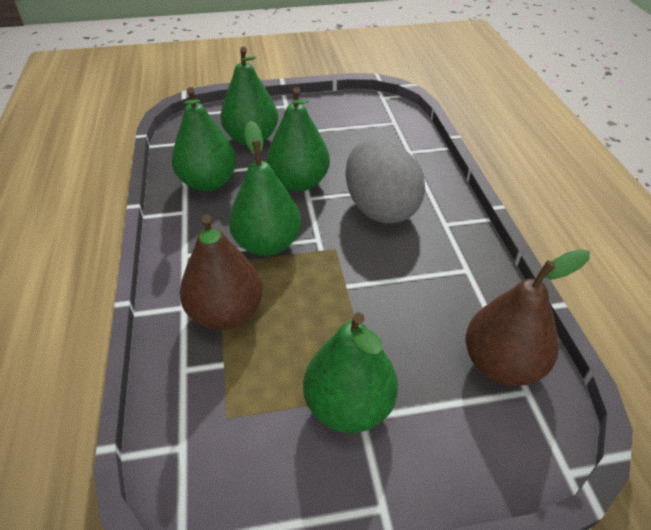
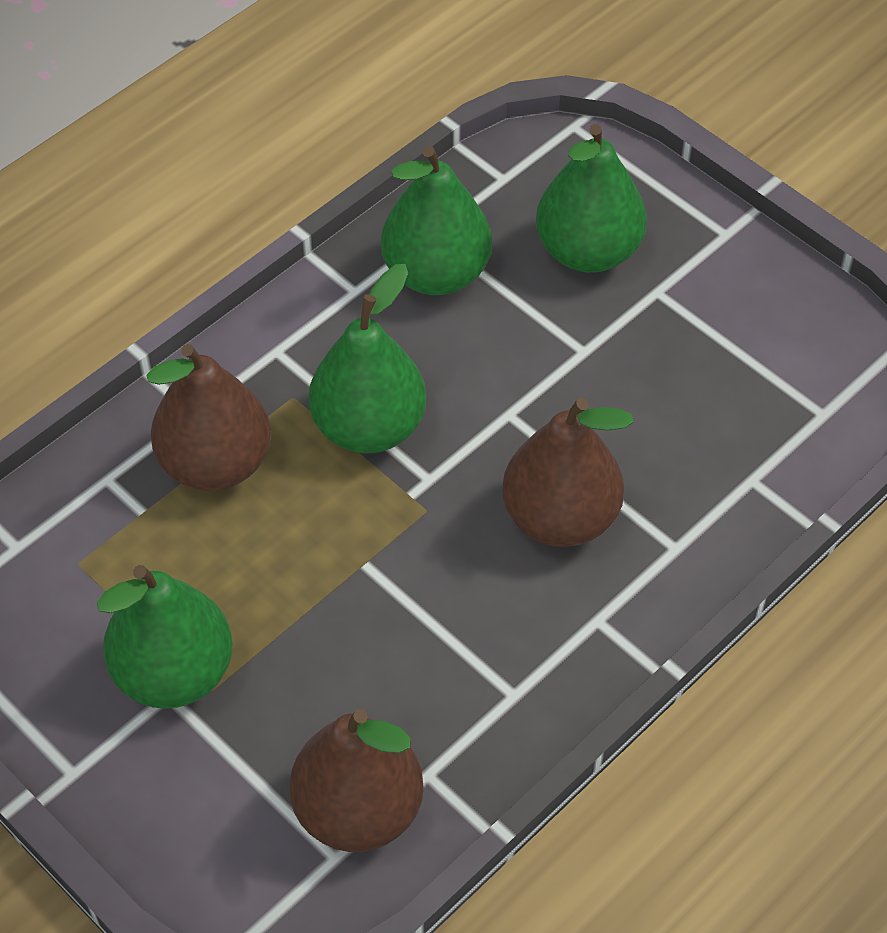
camera: 55 degrees right, 10 degrees up
(299, 182) = (532, 380): green pear -> none
(380, 209) = (560, 517): grey egg -> brown pear

